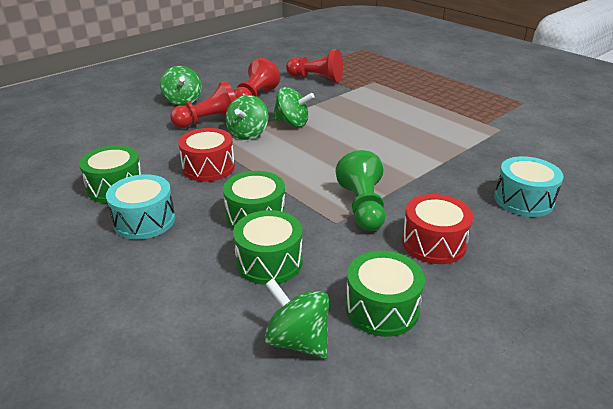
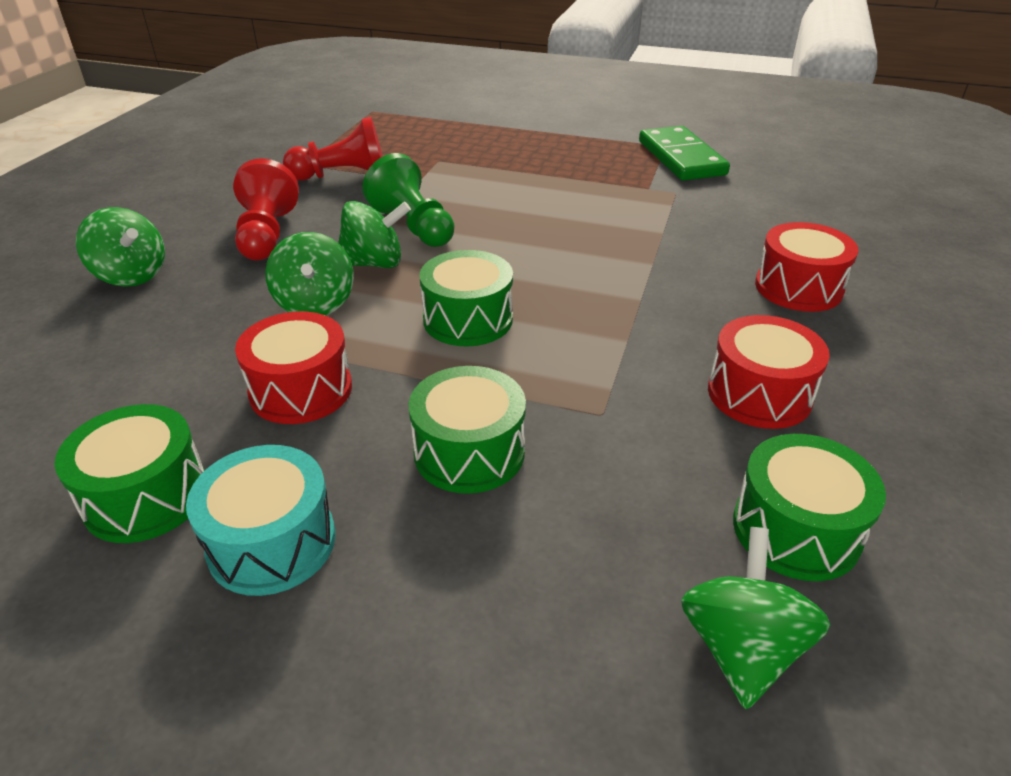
camera: 30 degrees left, 5 degrees up
(209, 121) = (220, 301): red pawn -> none
(269, 261) = (567, 526): green drum -> green drum (468, 319)
(298, 340) = (741, 647): green spinning top -> green spinning top turned 90 degrees clockwise
(362, 207) = (614, 372): green pawn -> green pawn (413, 226)
(523, 200) = (798, 288): turquoise drum -> red drum
(526, 111) = (681, 158): none -> green domino

